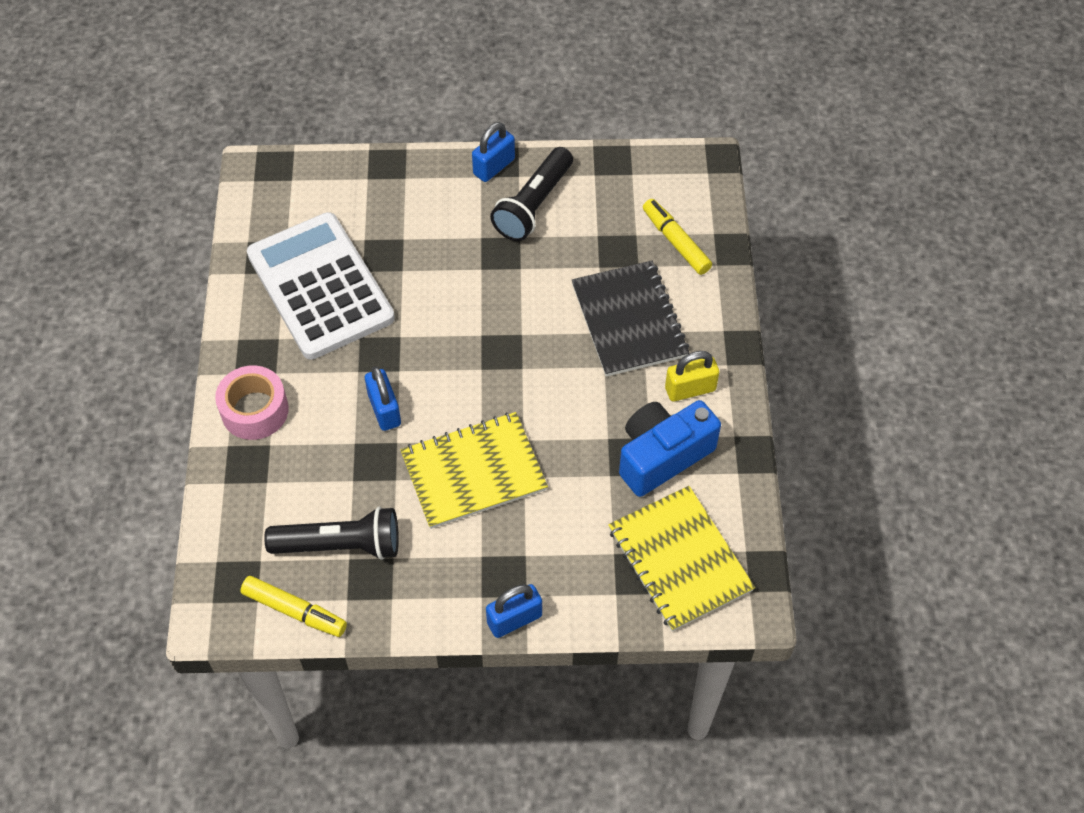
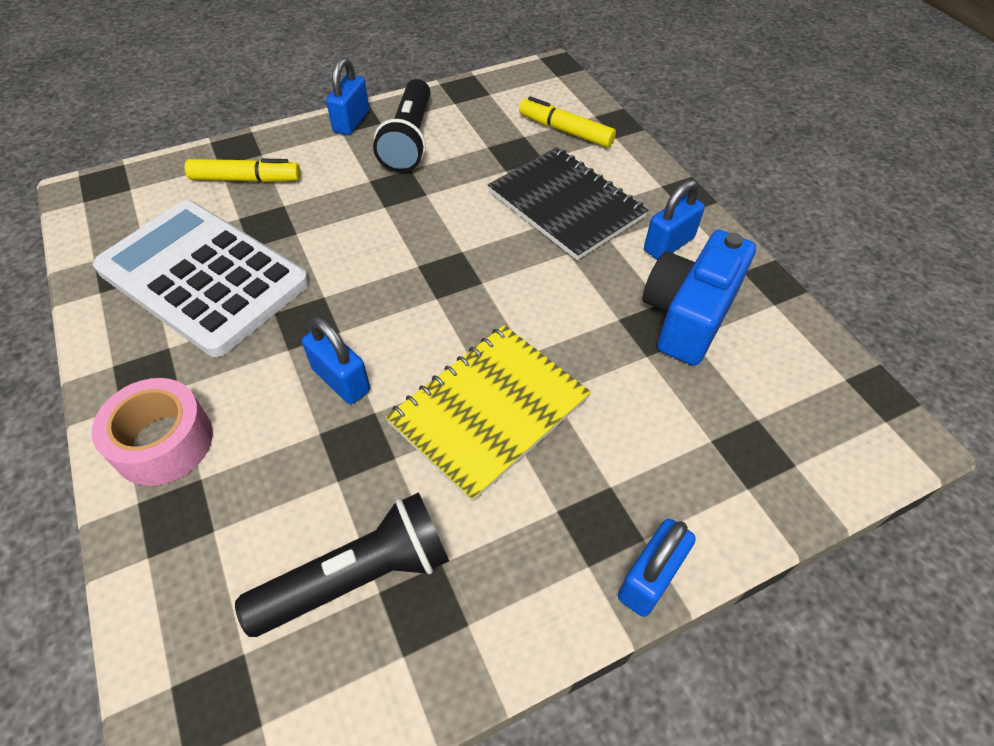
camera: 25 degrees left, 5 degrees down
(295, 611) = (329, 713): yellow marker -> yellow marker (246, 179)
(679, 559) = (787, 417): yellow notebook -> none
(690, 389) = (669, 244): yellow padlock -> blue padlock

